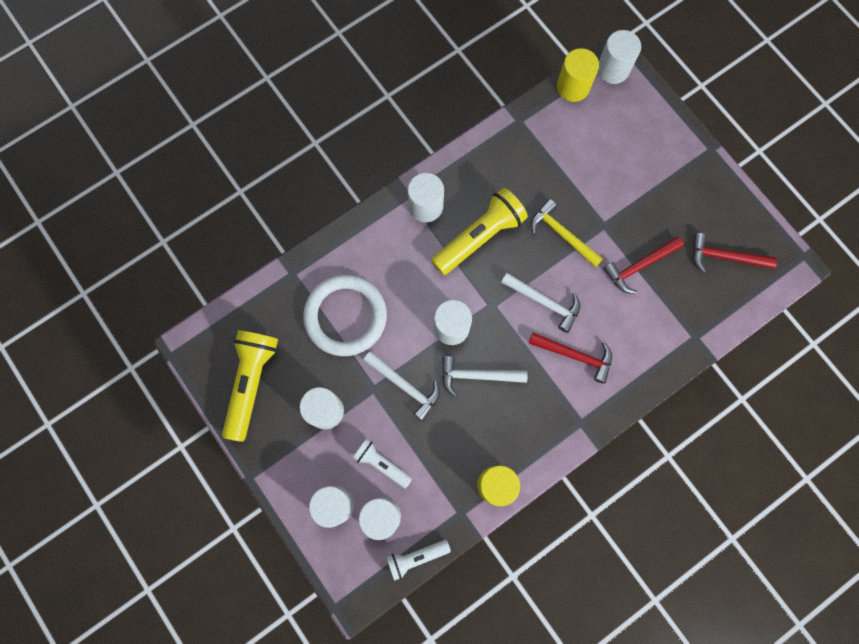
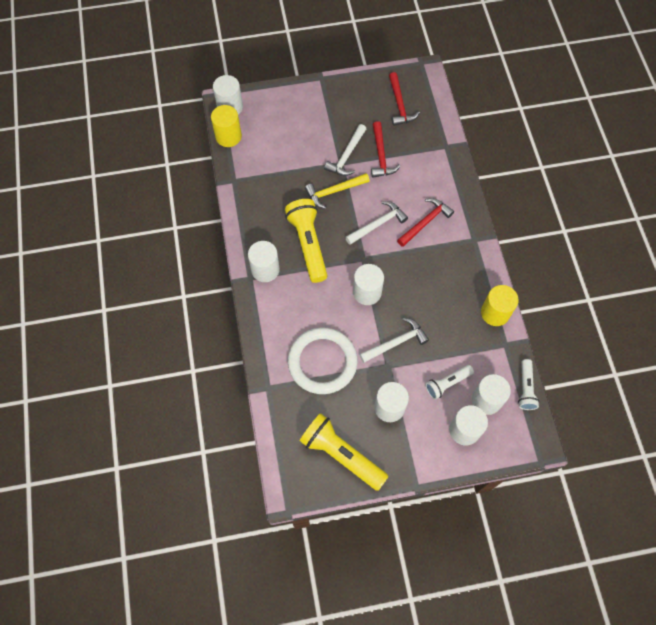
camera: 65 degrees left, 10 degrees down
(477, 375) = (410, 290): white hammer -> white hammer (346, 156)
(724, 256) = (399, 105): red hammer -> red hammer turned 45 degrees counterclockwise

